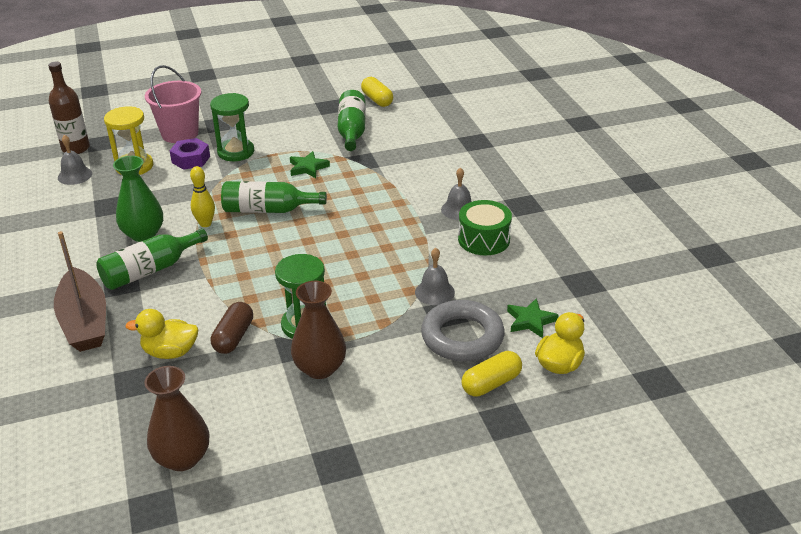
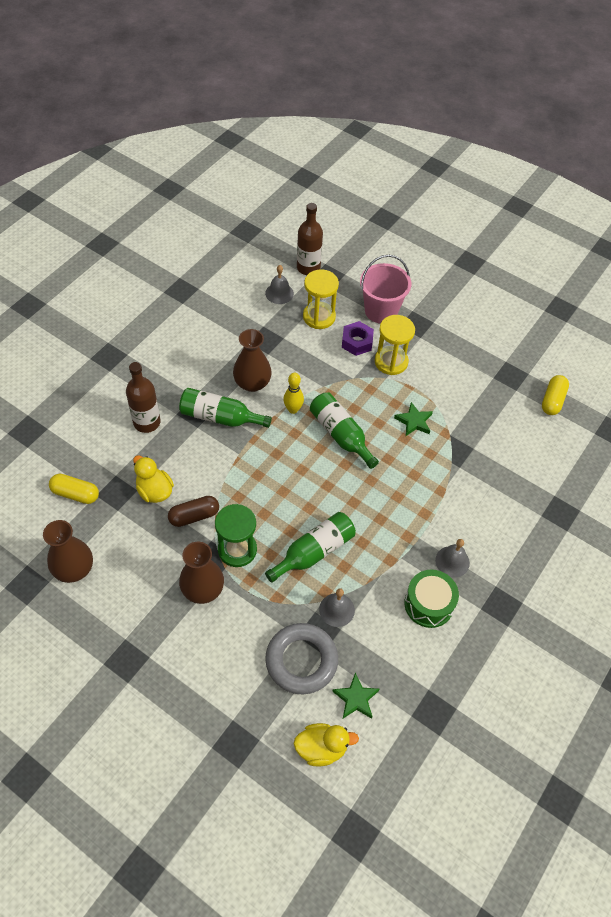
camera: 50 degrees right, 20 degrees up
(85, 321) = (147, 422): brown boat -> brown bottle
(143, 234) = (252, 383): green vase -> brown vase
(236, 152) = (391, 362): green hourglass -> yellow hourglass
(352, 131) = (490, 415): green bottle -> green bottle (314, 552)
(491, 383) = (266, 711): yellow capsule -> yellow capsule (75, 494)

